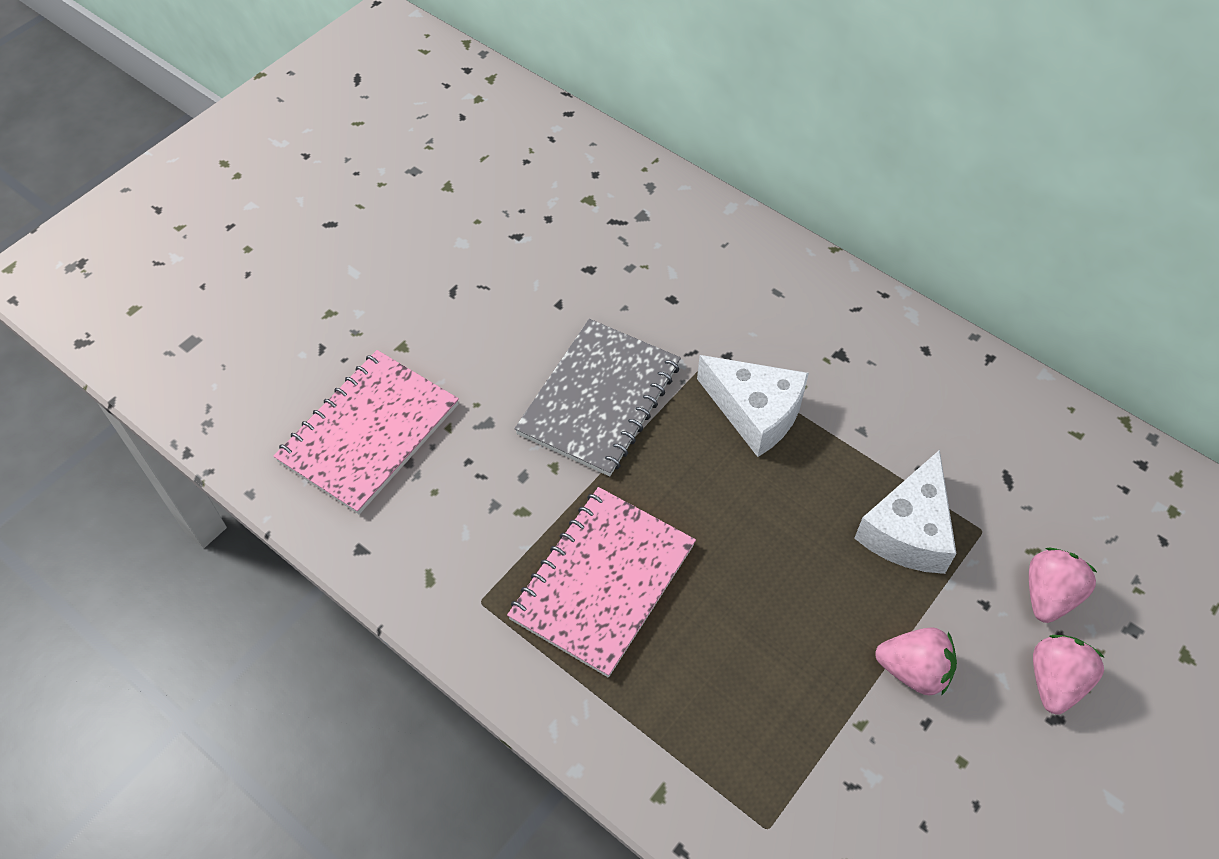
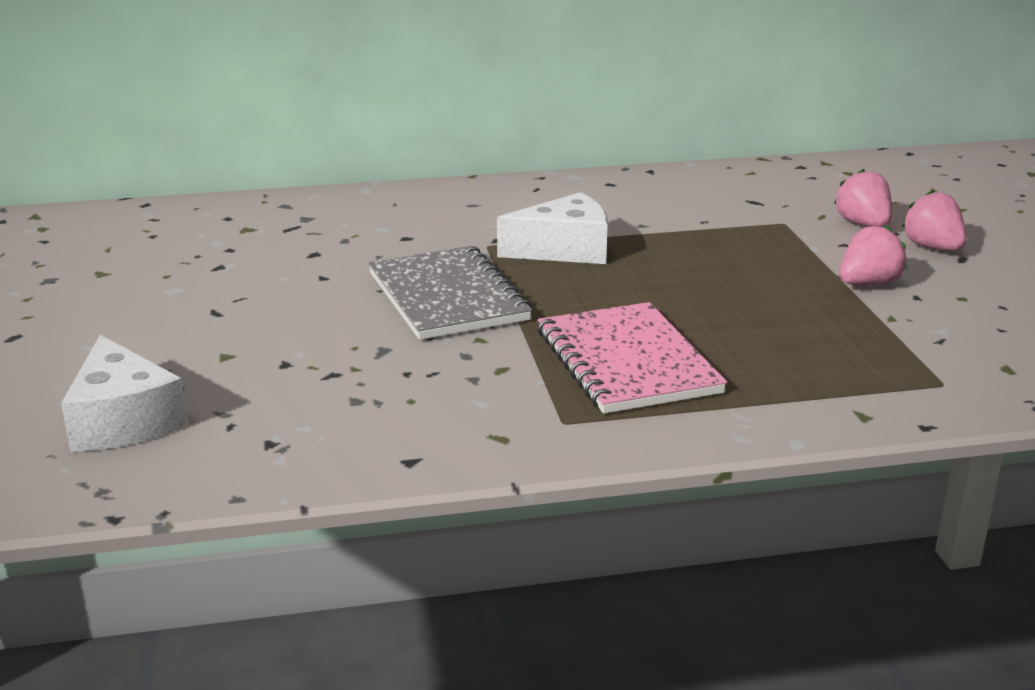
camera: 50 degrees left, 30 degrees down
(369, 433) = (289, 406): pink notebook -> none
(908, 530) = (749, 242): white cheese -> white cheese (123, 420)

